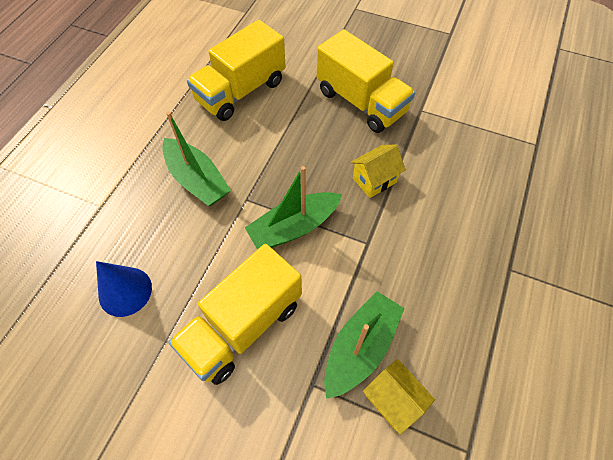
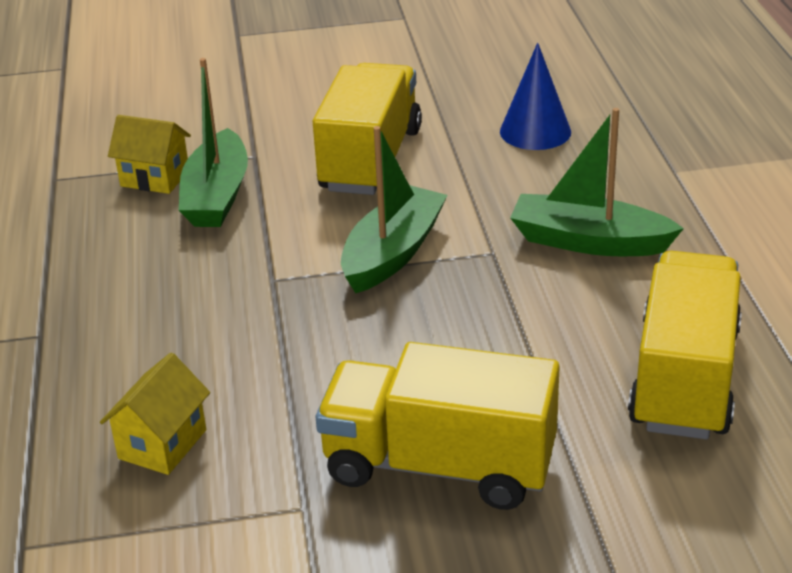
camera: 150 degrees right, 25 degrees down
(374, 180) = (316, 353): yellow house -> yellow house (162, 444)

